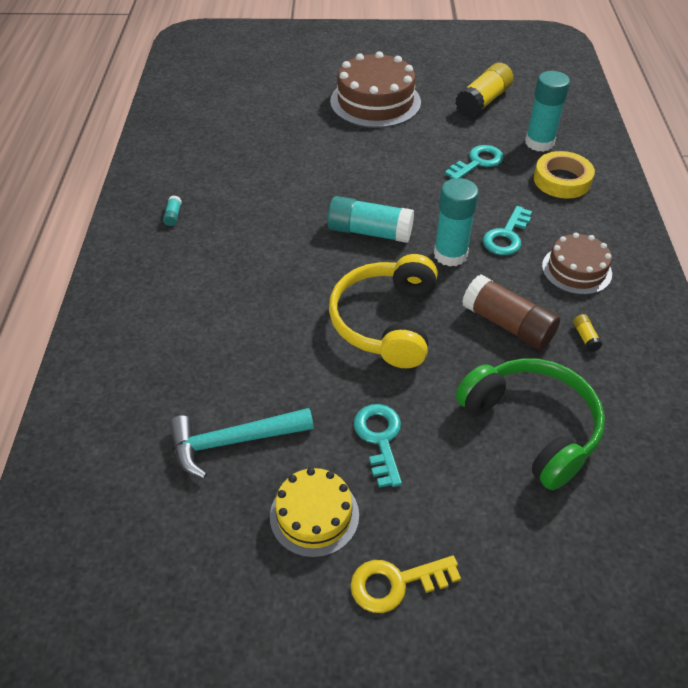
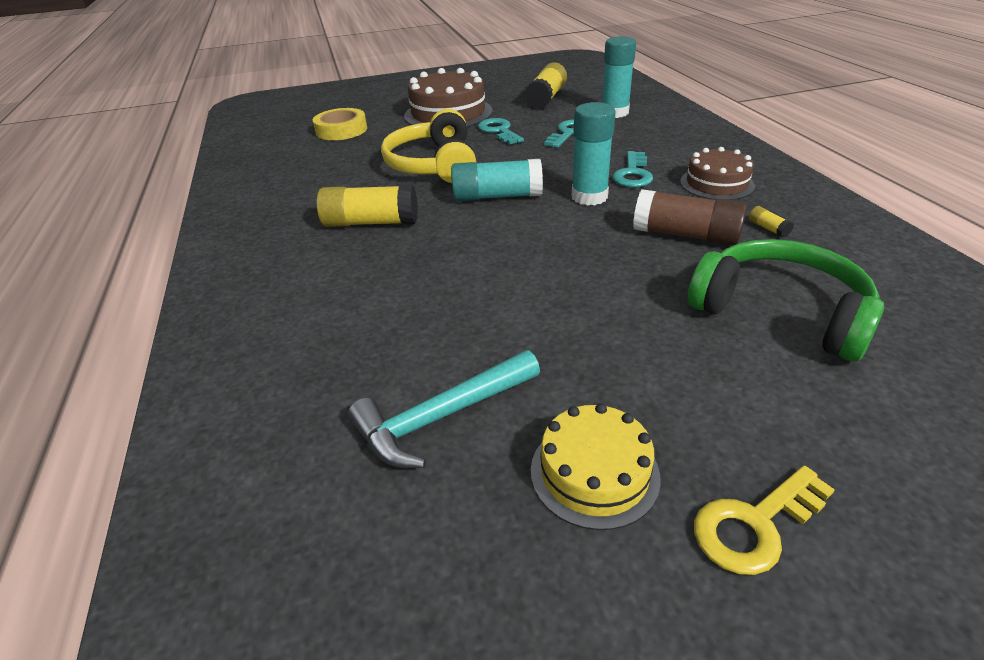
camera: 15 degrees left, 10 degrees down
(173, 216) = (275, 225): turquoise glue stick -> none
(251, 235) = (371, 223): none -> yellow glue stick
(379, 439) = (622, 366): turquoise key -> turquoise key (499, 131)
(386, 322) = (559, 260): yellow headphones -> yellow headphones (434, 165)
(562, 180) = (653, 131): yellow tape -> yellow tape (341, 130)

